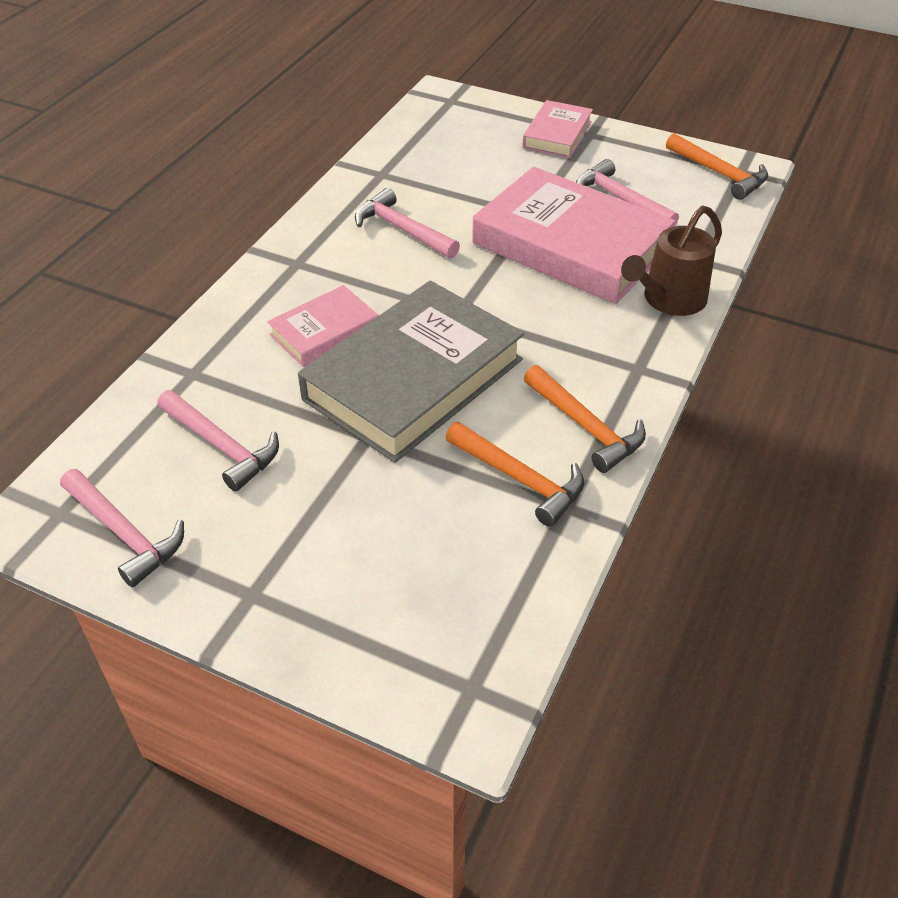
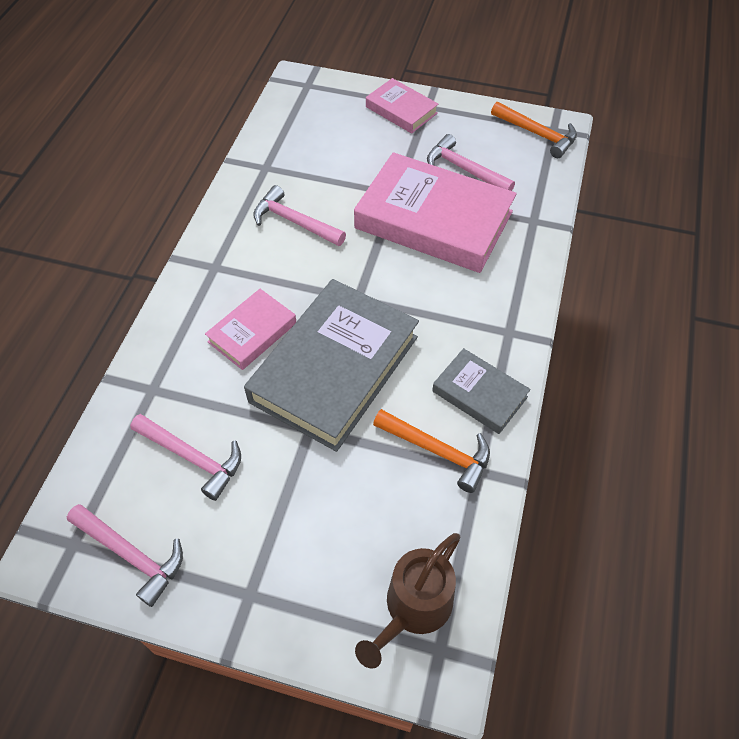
camera: 10 degrees left, 10 degrees up
(557, 134) = (401, 110): pink book -> pink book turned 60 degrees counterclockwise
(586, 427) = (479, 394): orange hammer -> grey book
(668, 300) = (520, 263): brown watering can -> brown watering can (413, 609)

